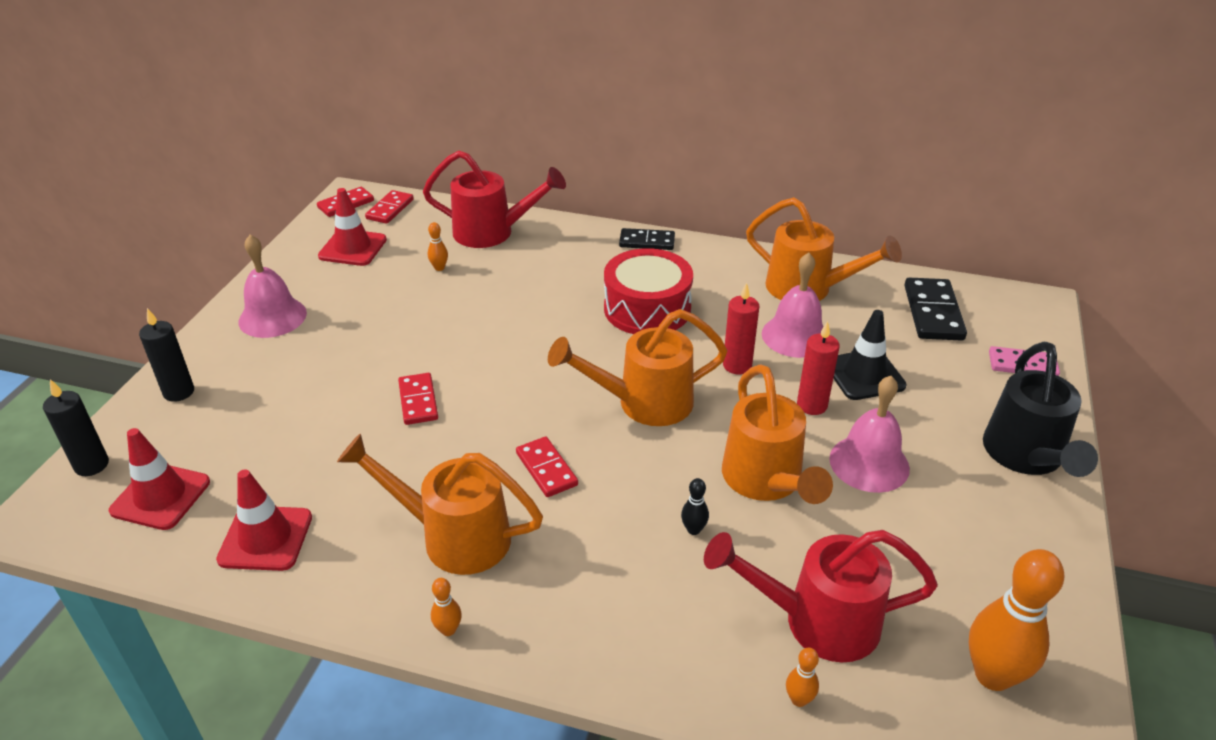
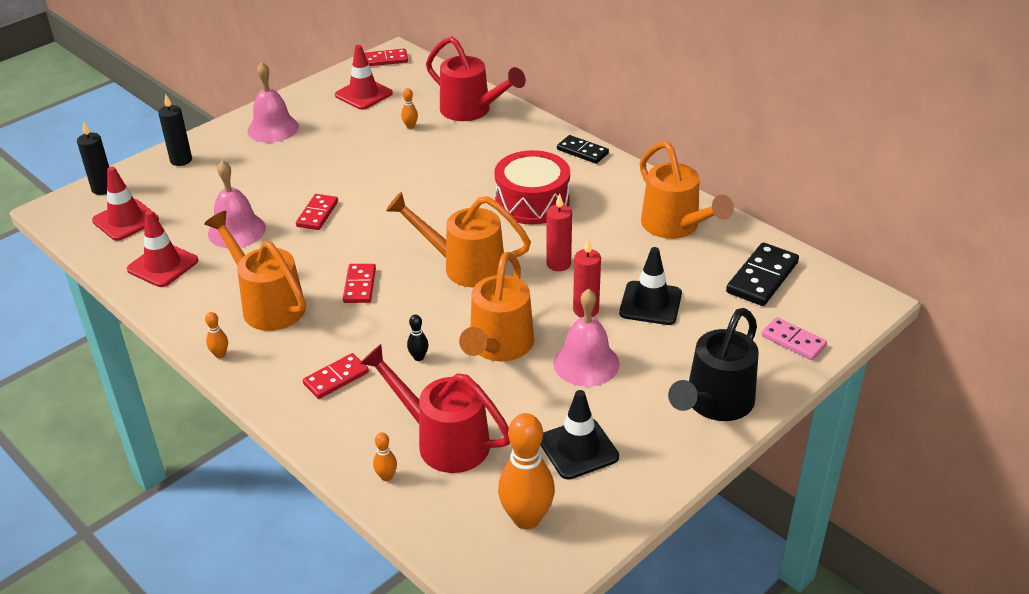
camera: 30 degrees right, 0 degrees up
(390, 209) = (413, 72): red domino -> red domino (336, 378)
(795, 336) = (626, 258): pink bell -> pink bell (236, 230)
(958, 564) = (578, 449): none -> black traffic cone

